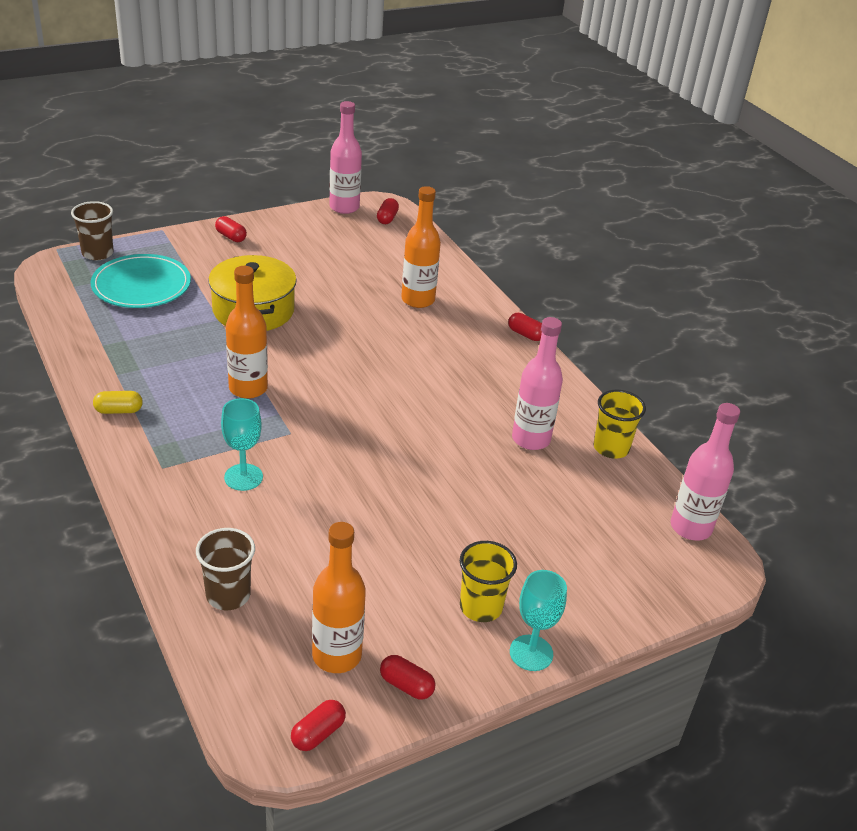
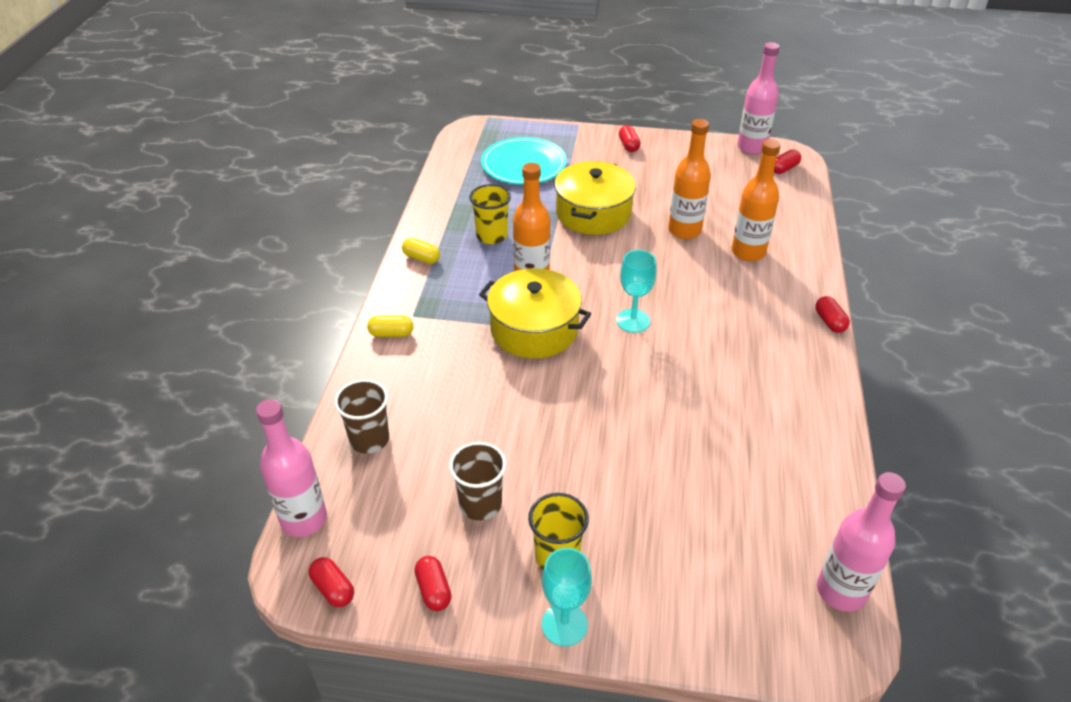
camera: 40 degrees right, 5 degrees up
(97, 253) = (513, 129): brown cup -> brown cup (480, 504)
(156, 493) = (391, 334): none -> yellow capsule
(243, 477) = (464, 349): turquoise goblet -> turquoise goblet (633, 321)
(293, 433) = (534, 329): none -> yellow pot
(318, 733) = (333, 589): red capsule -> red capsule turned 60 degrees clockwise
(337, 655) = (403, 533): orange bottle -> orange bottle (684, 230)
(531, 439) = (744, 424): pink bottle -> pink bottle (304, 519)
(611, 448) = (823, 469): yellow cup -> yellow cup (491, 236)

